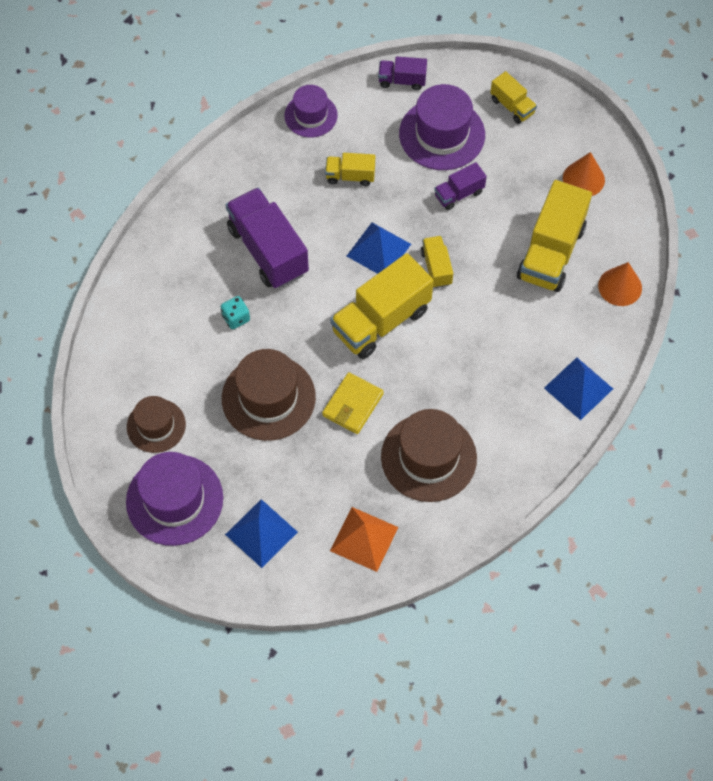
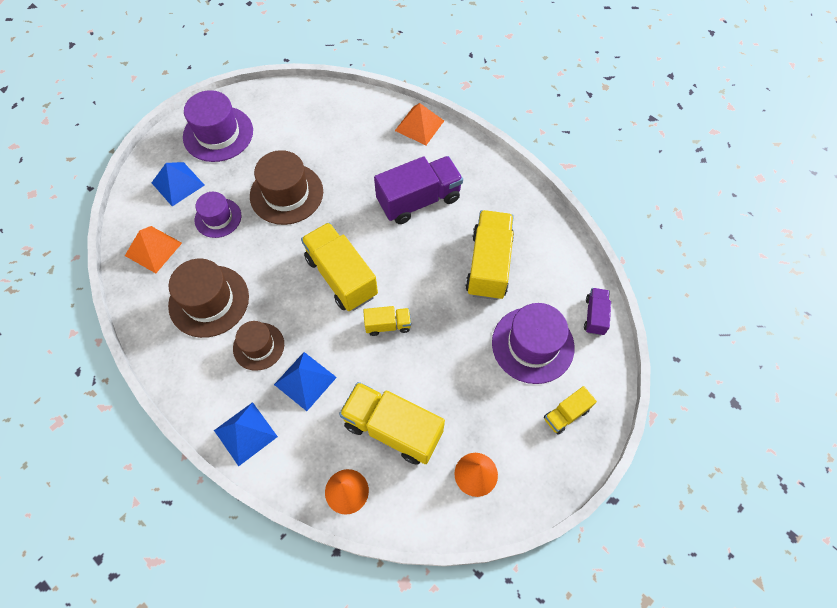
camera: 95 degrees right, 0 degrees up
(151, 259) = (419, 125): none -> orange pyramid
(156, 426) = (278, 125): brown hat -> brown hat (258, 346)
(236, 318) = (359, 176): turquoise dice -> none
(311, 115) = (554, 239): purple hat -> purple hat (218, 218)
(350, 176) = (489, 265): yellow truck -> yellow truck, size x1.96
(352, 405) = (268, 250): yellow wallet -> none
(378, 250) = (411, 281): blue pyramid -> blue pyramid (305, 381)
(459, 194) = (464, 352): purple truck -> none

